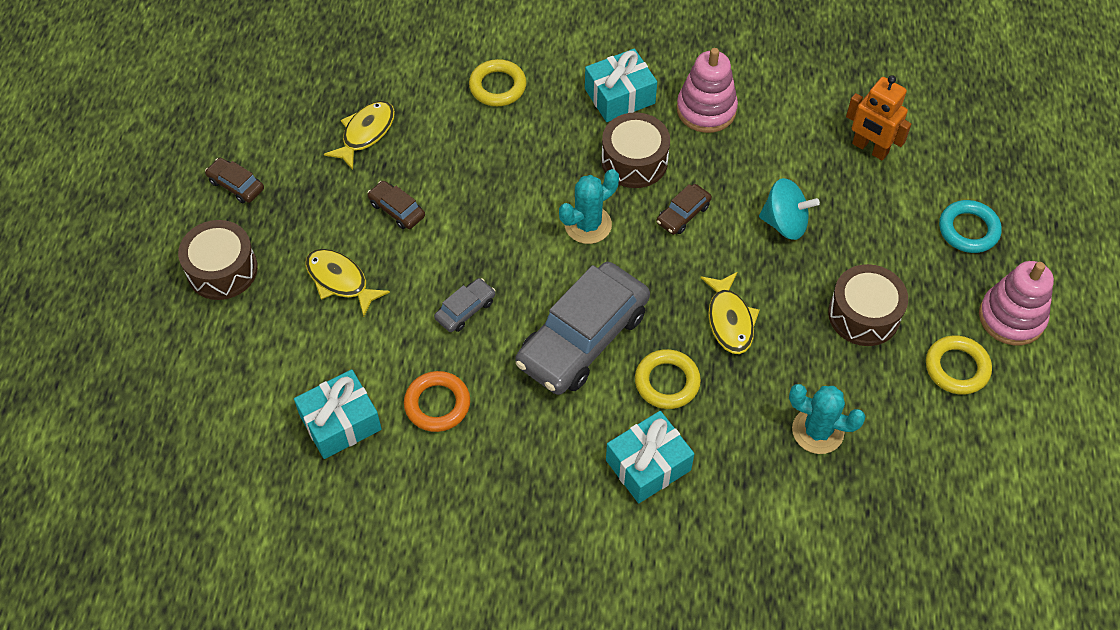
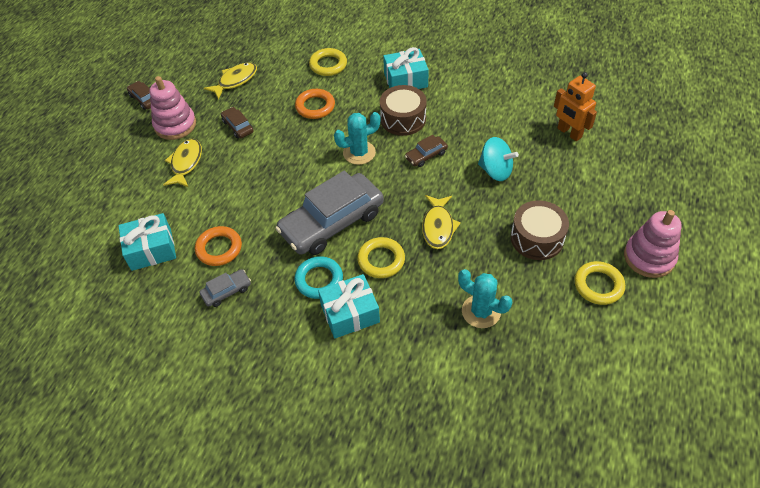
camera: 15 degrees right, 5 degrees down
(222, 270) = (115, 146): brown drum -> none
(340, 281) = (186, 163): yellow fish -> yellow fish turned 45 degrees clockwise
(465, 309) = (259, 192): grey car -> grey car (226, 291)
(501, 159) = (315, 106): none -> orange ring
(706, 110) = (461, 95): pink stacking toy -> pink stacking toy (175, 125)
(968, 230) = (629, 194): turquoise ring -> turquoise ring (319, 280)

